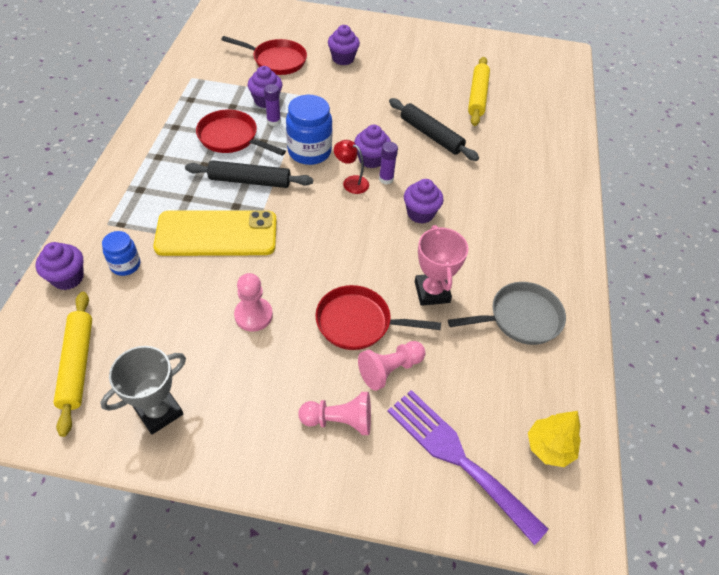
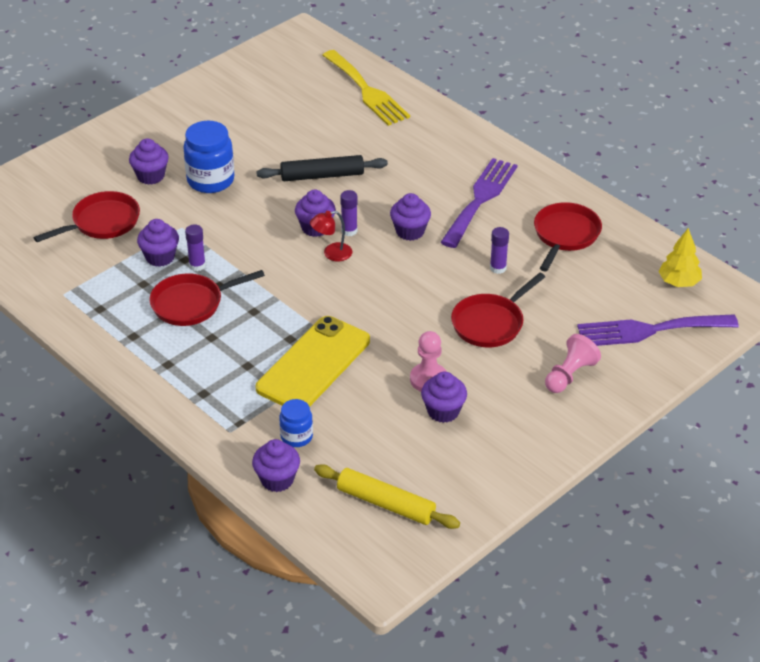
camera: 50 degrees left, 10 degrees down
(159, 411) = (476, 470): grey trophy -> none
(220, 346) = (443, 411): none -> purple cupcake
(250, 181) = (265, 316): black rolling pin -> none
(309, 151) = (265, 261): blue jar -> blue jar (210, 180)
(390, 369) = (549, 327): pink pawn -> none
(432, 292) = (498, 268): pink trophy -> purple glue stick
(477, 96) = (301, 120): yellow rolling pin -> none
(503, 237) = (480, 199): none -> purple fork
(520, 318) = (565, 235): grey pan -> red pan
(548, 112) = (367, 91): none -> yellow fork

